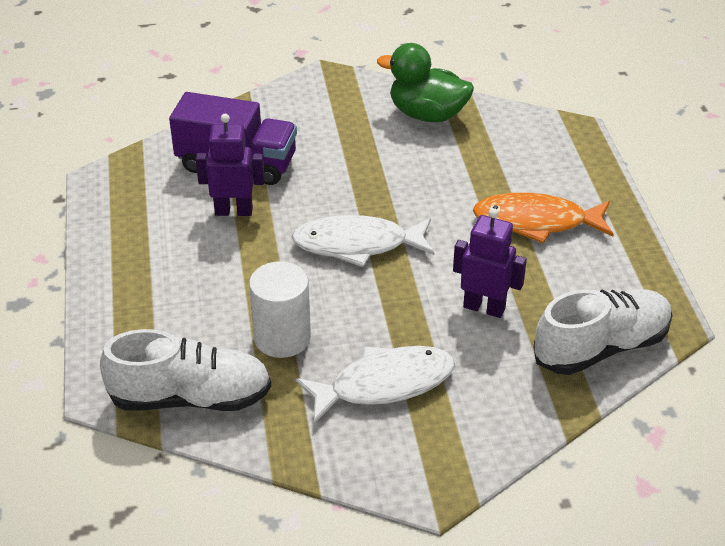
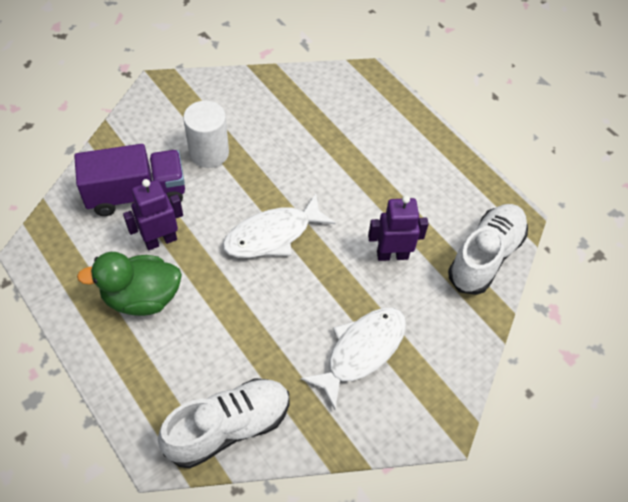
camera: 30 degrees left, 15 degrees up
(282, 337) = (265, 342): white cylinder -> white cylinder (209, 152)
(427, 114) = (257, 96): green duck -> green duck (142, 297)
(536, 222) = (386, 165): orange fish -> none

